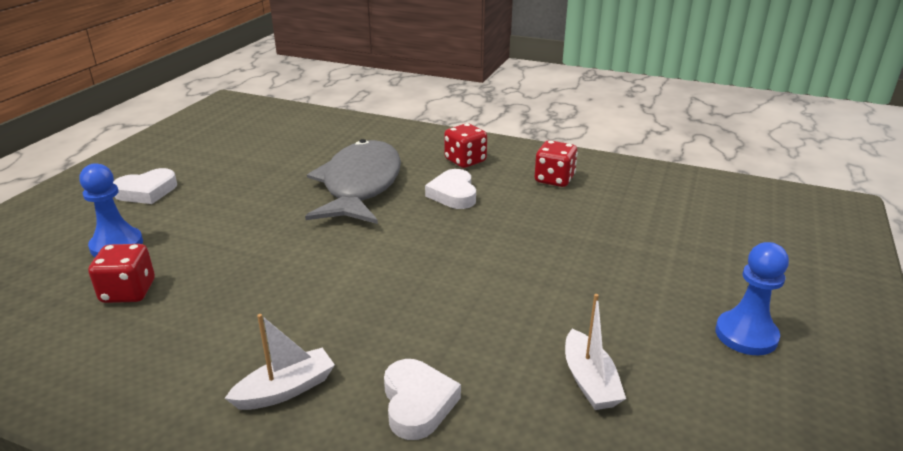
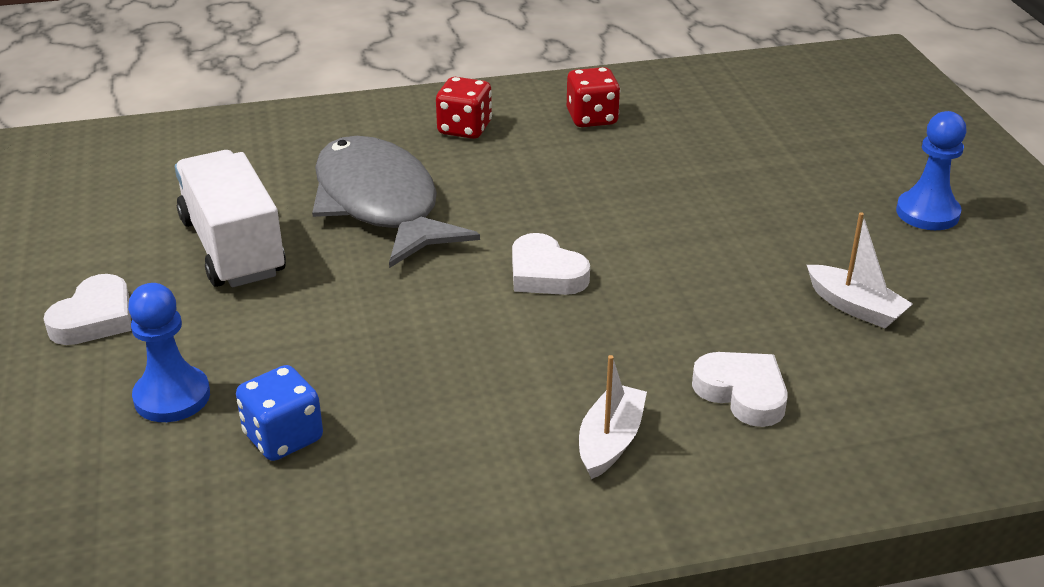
camera: 35 degrees left, 5 degrees up
(128, 292) = (283, 437): red dice -> blue dice
(256, 181) = (233, 247): none -> white truck
(453, 194) = (505, 175): white heart -> white heart (545, 273)

